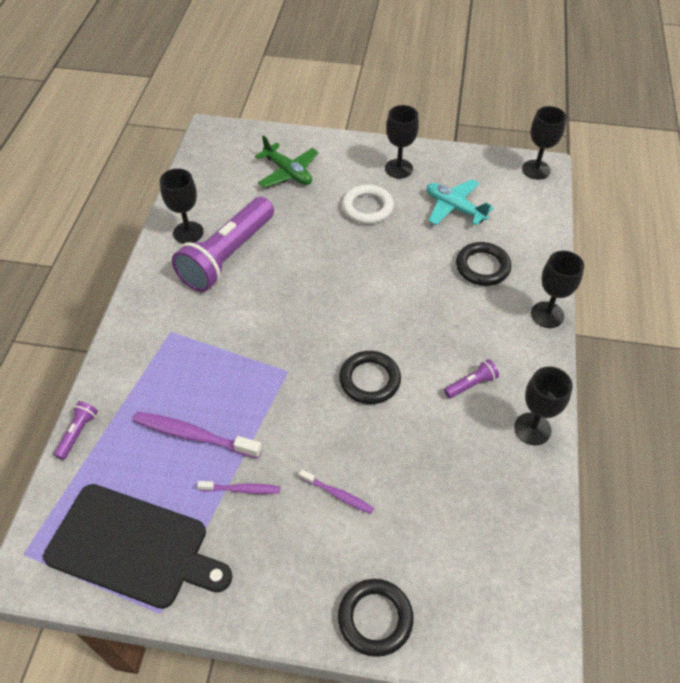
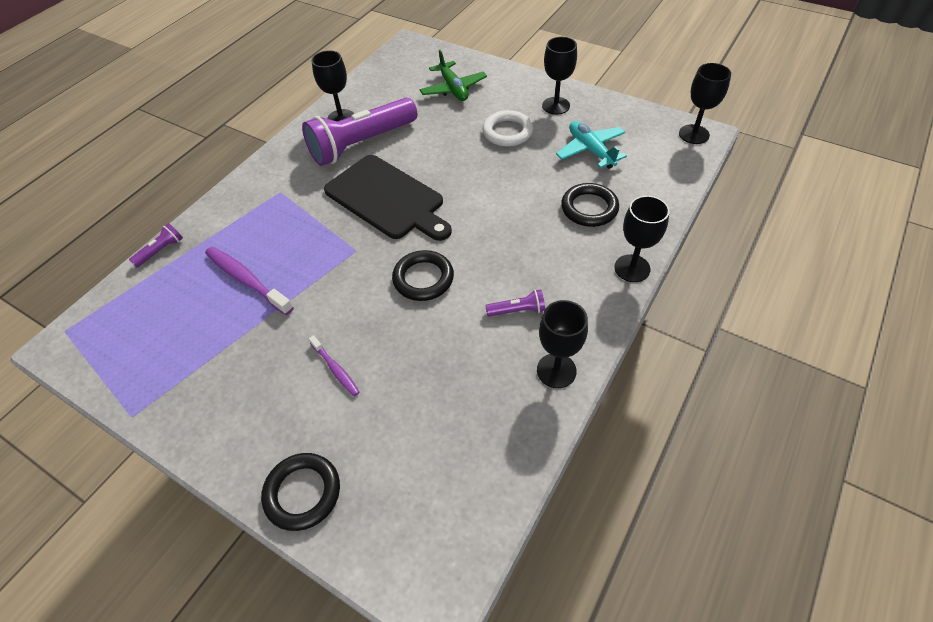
camera: 25 degrees right, 0 degrees up
(133, 546) = (145, 354): black cutting board -> black cutting board (387, 198)
(241, 489) = (257, 337): purple toothbrush -> none

